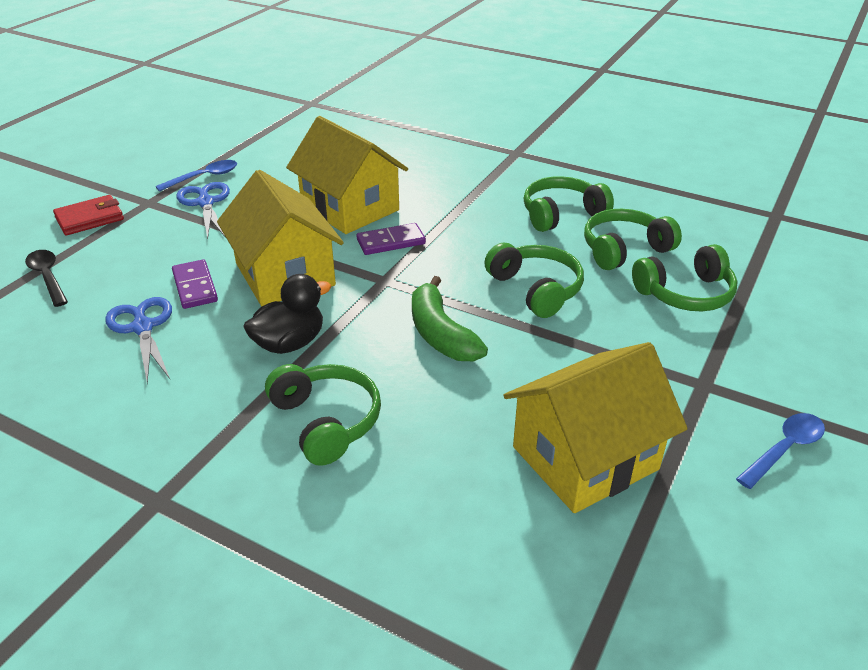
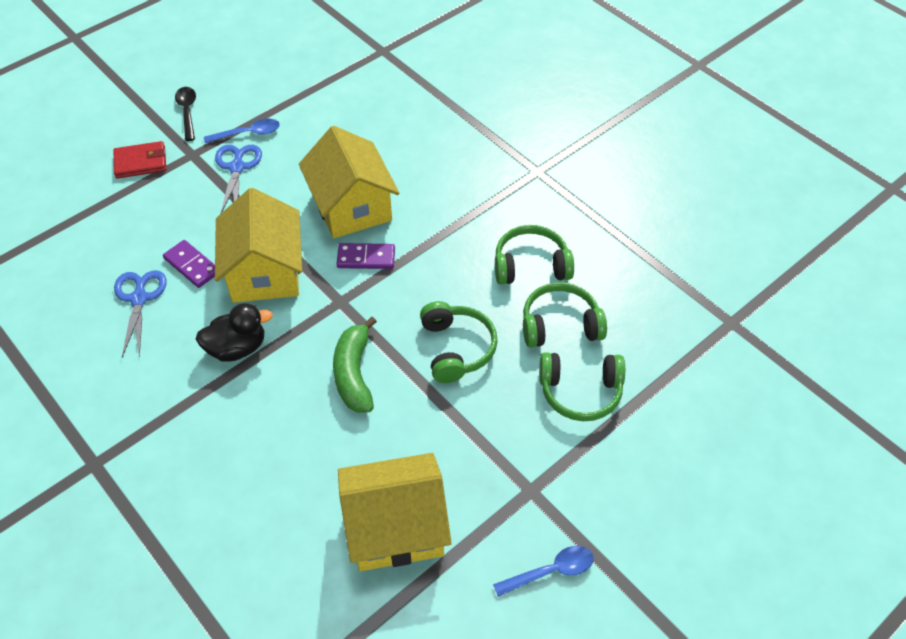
camera: 20 degrees right, 15 degrees up
(48, 277) = (90, 223): black spoon -> black spoon (187, 112)
(195, 287) = (192, 266): purple domino -> purple domino turned 45 degrees counterclockwise
(326, 421) = (230, 432): green headphones -> none

